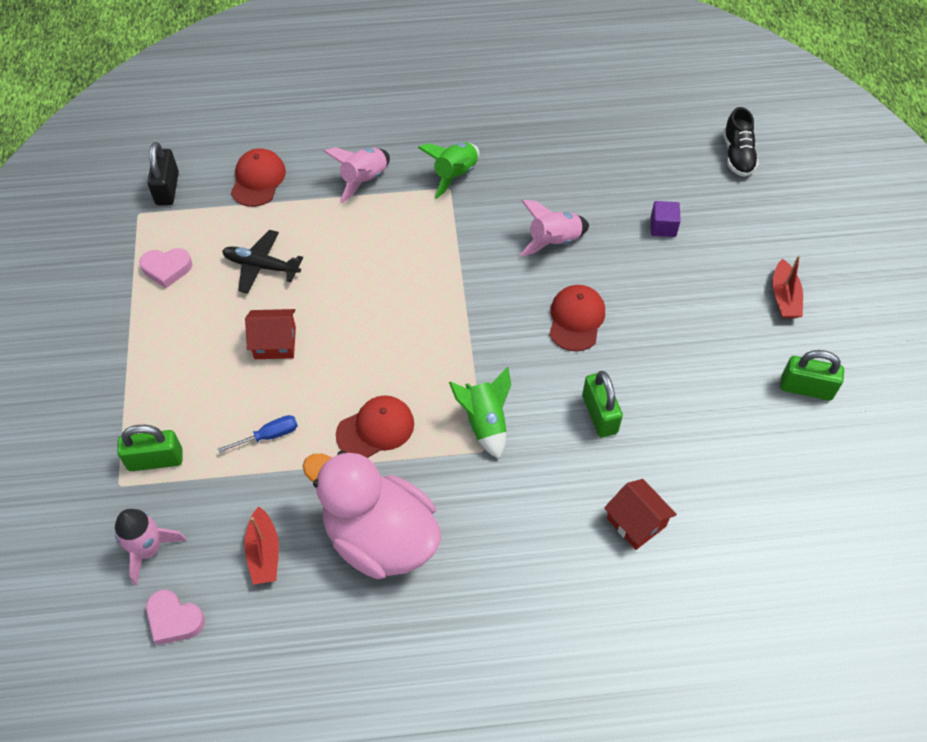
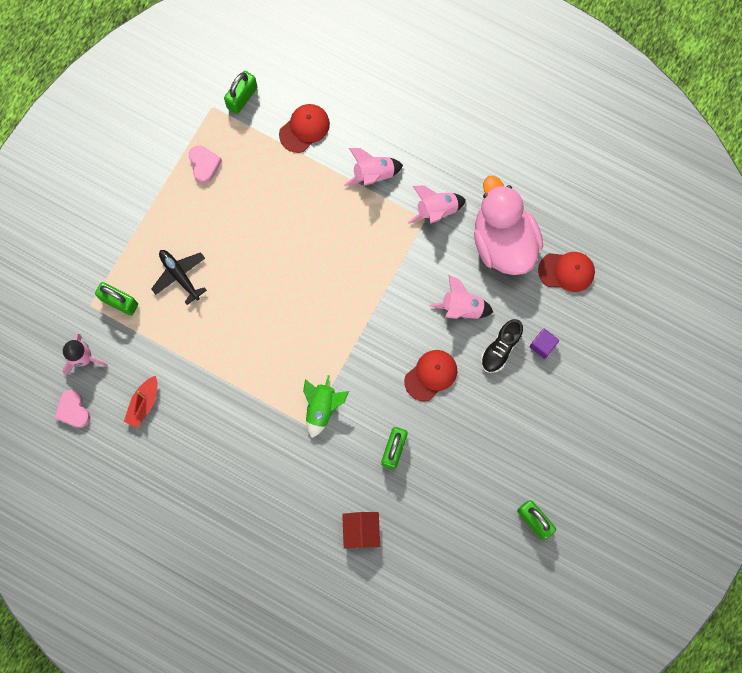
camera: 35 degrees right, 20 degrees up
(167, 189) = (242, 98): black padlock -> green padlock
(167, 269) = (204, 165): pink heart -> pink heart turned 135 degrees counterclockwise
(261, 266) = (263, 202): black plane -> black plane (179, 276)
(268, 436) = (192, 330): blue screwdriver -> none
(275, 343) = (236, 266): red house -> none
(375, 429) = (256, 368): red cap -> red cap (566, 271)
(380, 537) = (212, 439): pink duck -> pink duck (503, 242)
(455, 175) = (436, 210): green rocket -> pink rocket
(737, 155) = (643, 323): black shoe -> black shoe (500, 349)
(784, 297) = (577, 451): red boat -> none

